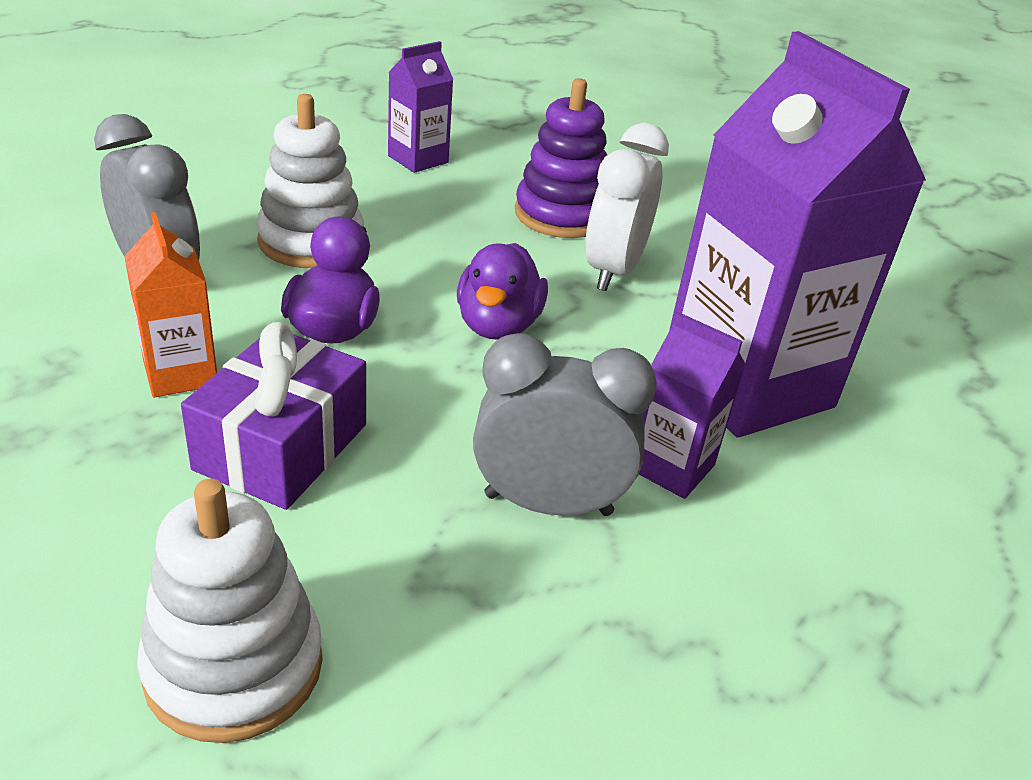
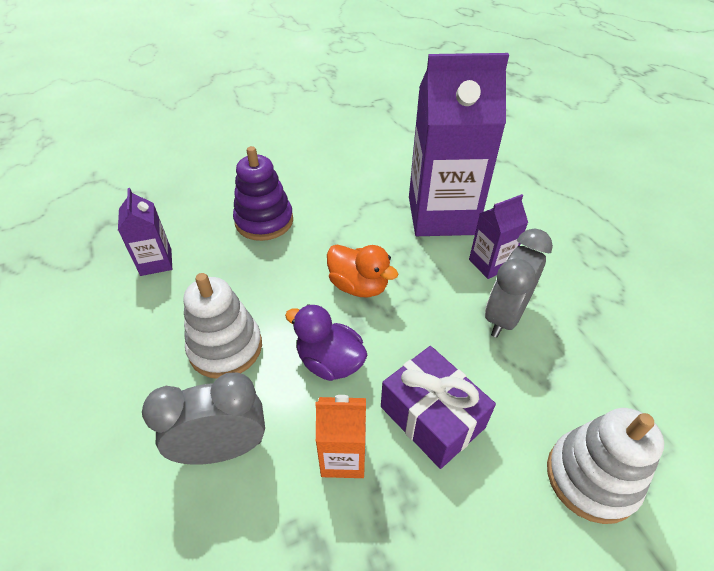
camera: 60 degrees left, 10 degrees up
(498, 325) = (359, 286): purple duck -> orange duck
(613, 271) = (330, 222): white clock -> none

